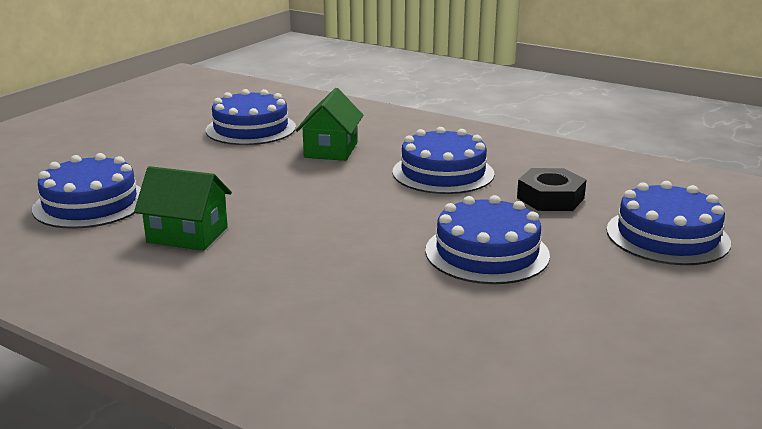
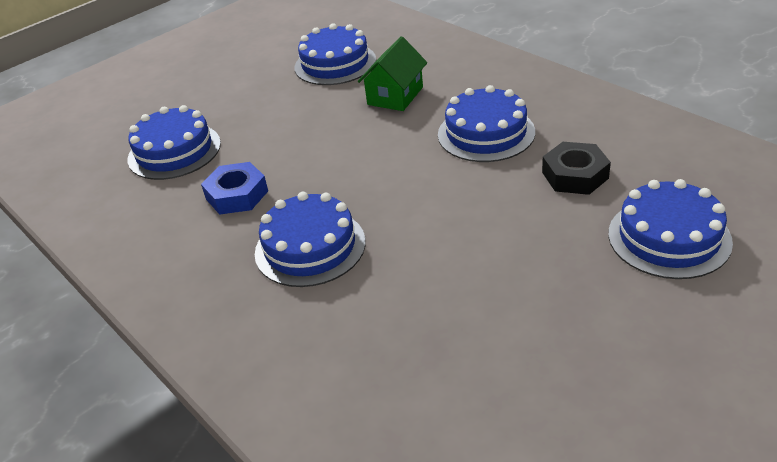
camera: 20 degrees right, 15 degrees up
(187, 235) = (237, 195): green house -> blue nut
(487, 253) = (482, 242): blue cake -> blue cake (310, 247)

